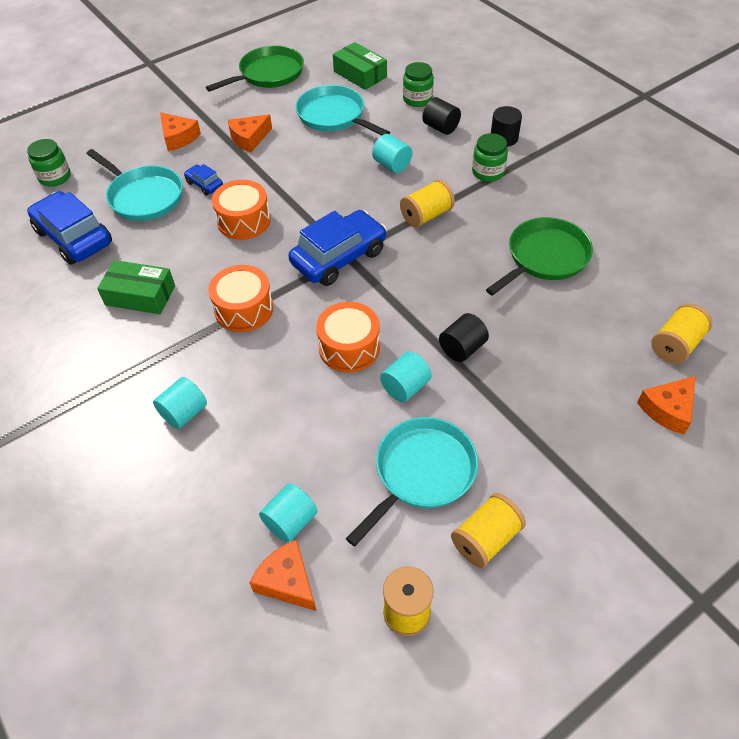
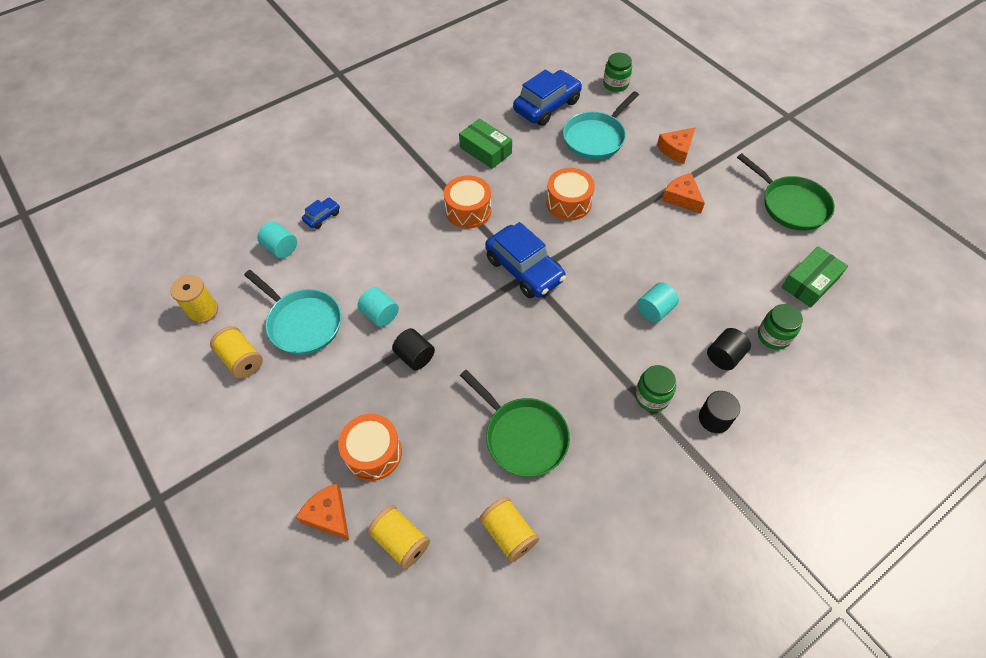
camera: 90 degrees right, 5 degrees up
(140, 295) = (485, 150): green box -> green box turned 60 degrees counterclockwise
(184, 413) = (375, 186): turquoise cylinder -> none
(204, 184) = (614, 173): blue car -> blue car (322, 217)
(287, 581) = (240, 249): orange cheese -> none
(334, 116) = (729, 261): turquoise pan -> none
(349, 347) = (423, 278): orange drum -> orange drum (373, 453)
(426, 215) = (580, 337): yellow spool -> yellow spool (508, 533)

